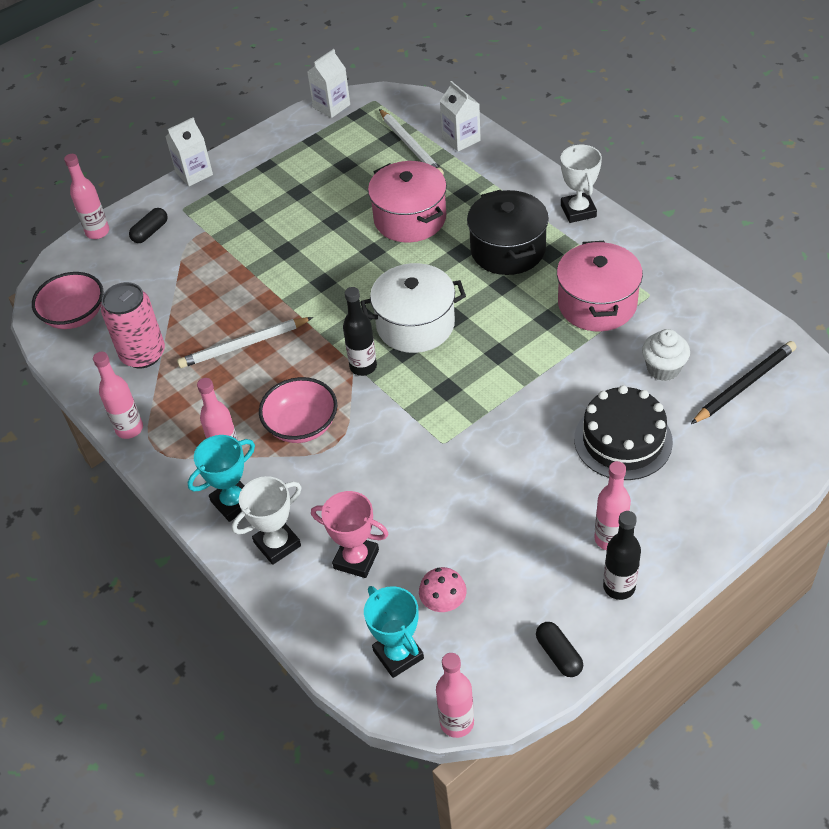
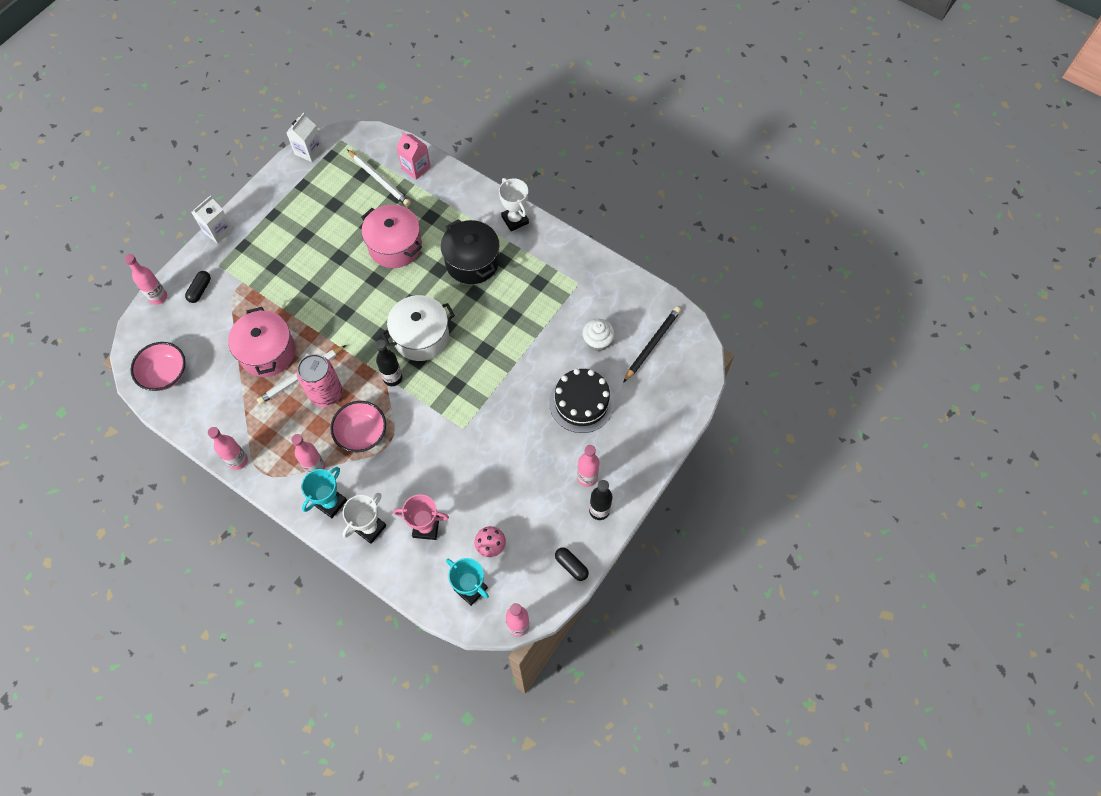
camera: 20 degrees left, 15 degrees up
(143, 354) = (228, 397): pink can -> pink can (326, 393)
(461, 139) = (416, 168): white carton -> pink carton
(597, 304) = (543, 297): pink pot -> pink pot (267, 352)

